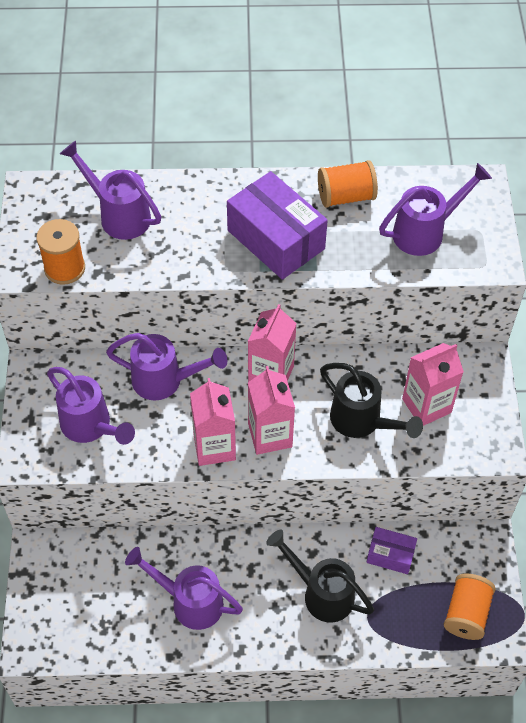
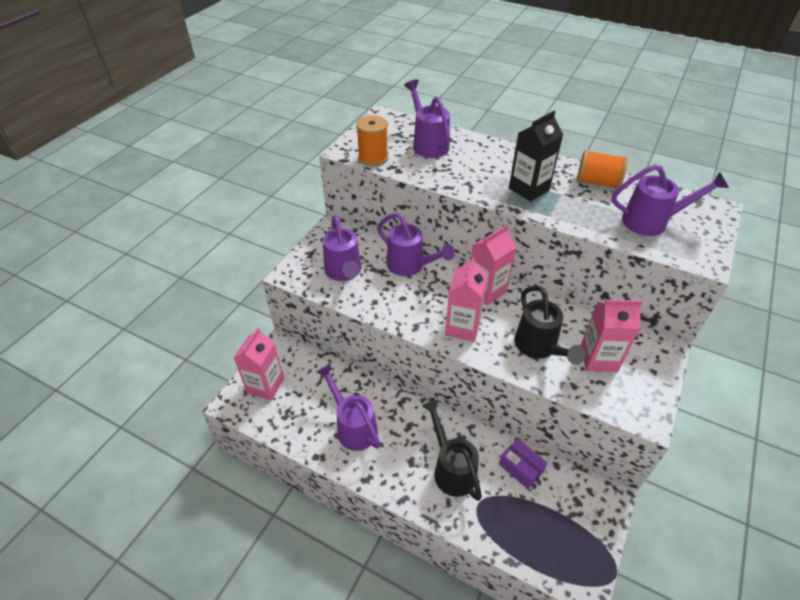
camera: 30 degrees right, 10 degrees down
(214, 447) = (418, 318): pink carton -> pink carton (265, 386)
(276, 239) = (529, 189): purple box -> black carton
(466, 613) = (563, 546): orange spool -> none

